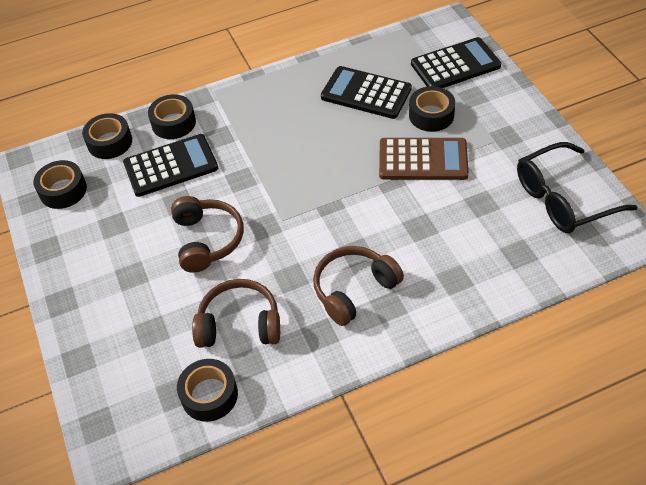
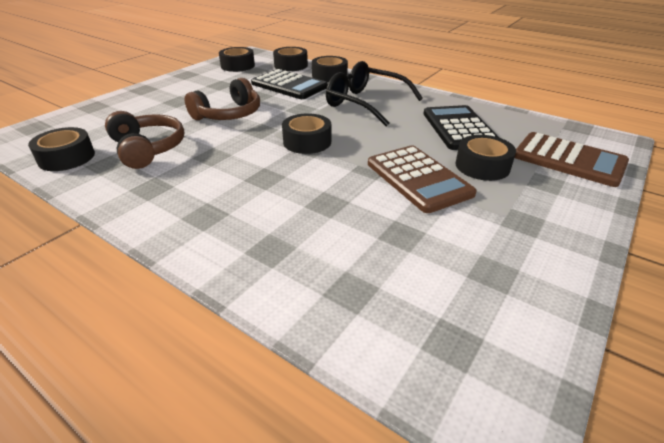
camera: 55 degrees right, 15 degrees down
(315, 201) = (307, 142): none -> black tape
(354, 290) = (215, 189): brown headphones -> none
(455, 65) = (568, 160): black calculator -> brown calculator
(563, 199) = (486, 304): black glasses -> black glasses (365, 103)

